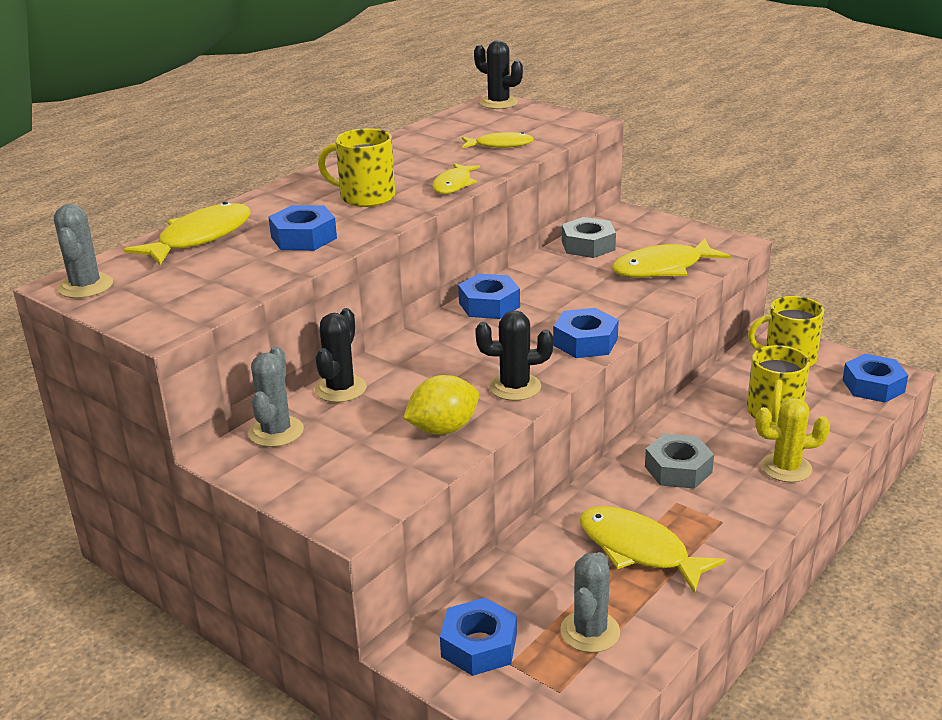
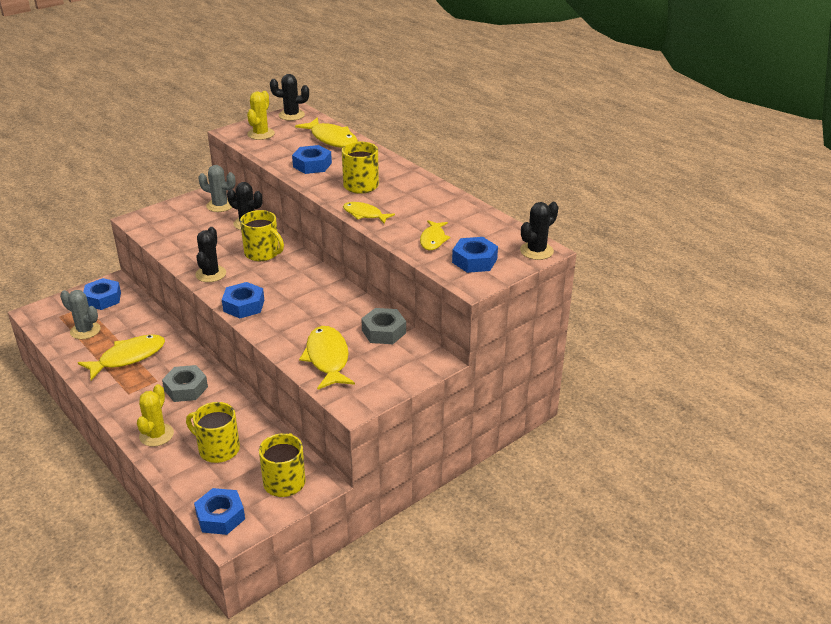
camera: 100 degrees right, 5 degrees up
(85, 286) = (291, 115): grey cactus -> black cactus
(175, 299) = (261, 134): none -> yellow cactus
(435, 356) = (262, 253): none -> yellow mug
(443, 429) = (187, 248): yellow lemon -> none
(489, 305) = (314, 278): blue nut -> blue nut (474, 261)

